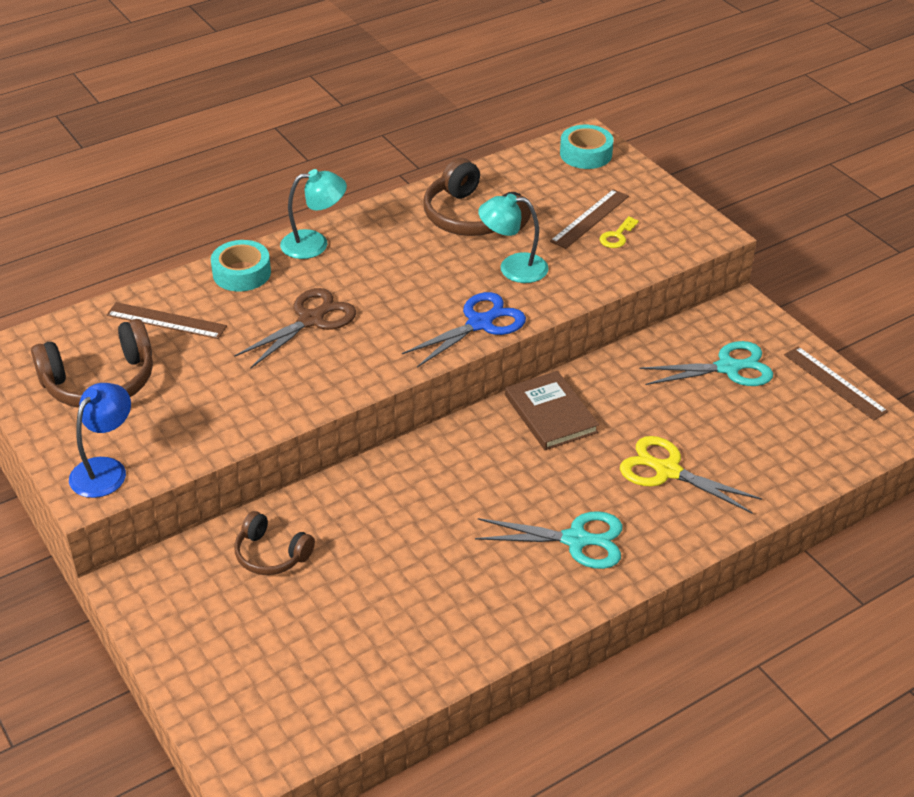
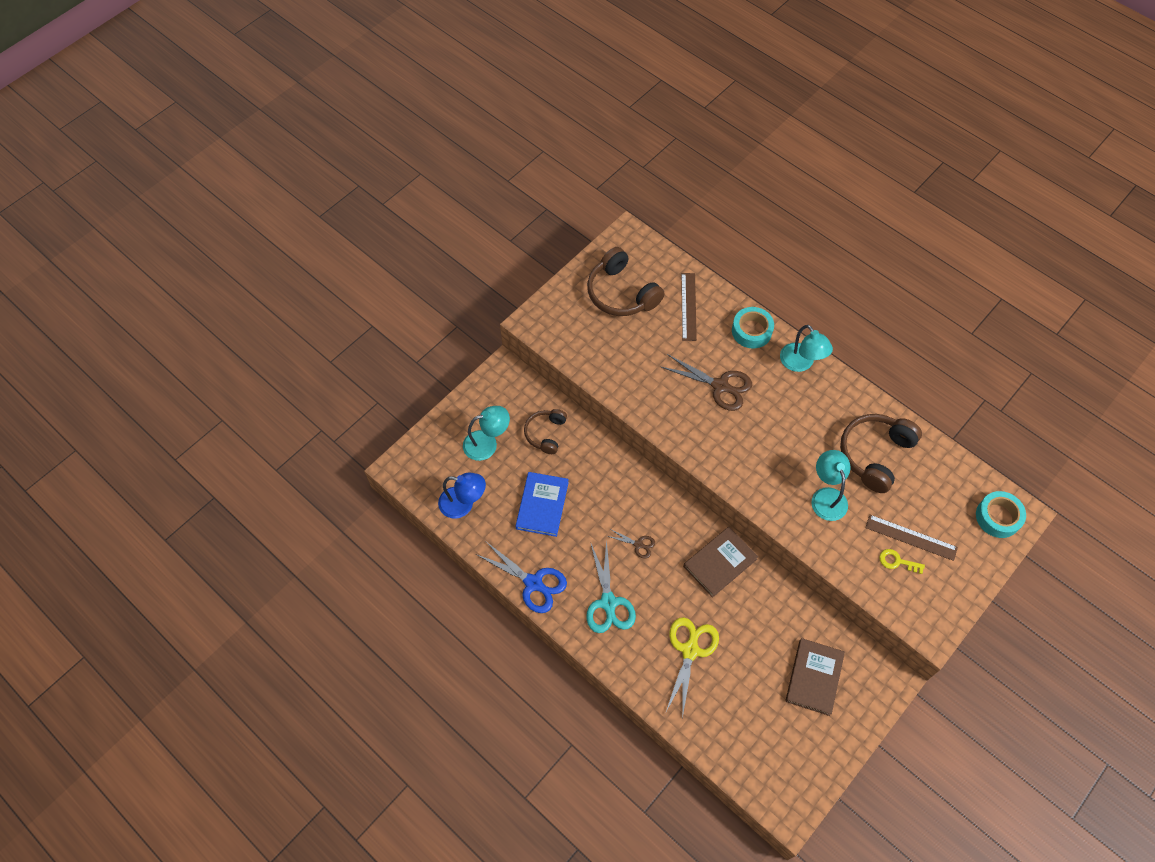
camera: 75 degrees right, 20 degrees up
(105, 469) = (552, 323): blue lamp -> blue lamp (463, 504)
(253, 632) = (487, 443): none -> turquoise lamp
(393, 583) = (542, 505): none -> blue book
(480, 323) = (756, 489): blue scissors -> blue scissors (533, 583)
(497, 488) = (638, 544): none -> brown scissors
(728, 368) = (814, 677): turquoise scissors -> brown book
(834, 383) = (827, 761): brown ruler -> none

